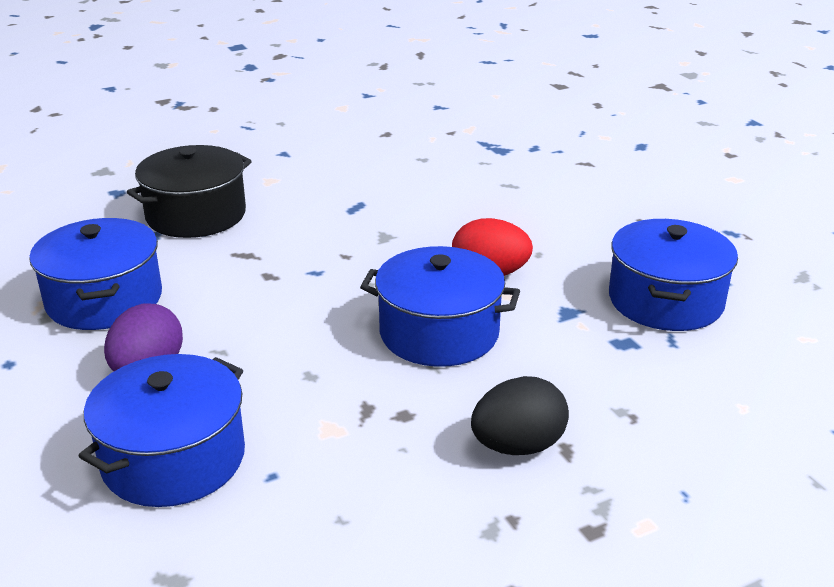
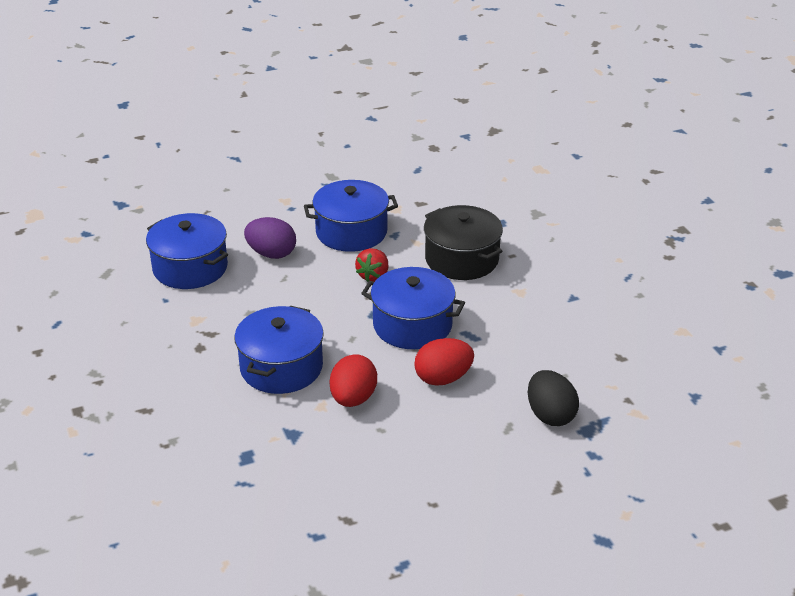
camera: 95 degrees right, 5 degrees up
(225, 275) = (373, 276): none -> red strawberry
(438, 220) = (443, 378): none -> red egg
(518, 446) = (155, 390): black egg -> black egg (550, 415)
(665, 300) = (296, 491): blue pot -> blue pot (412, 325)

